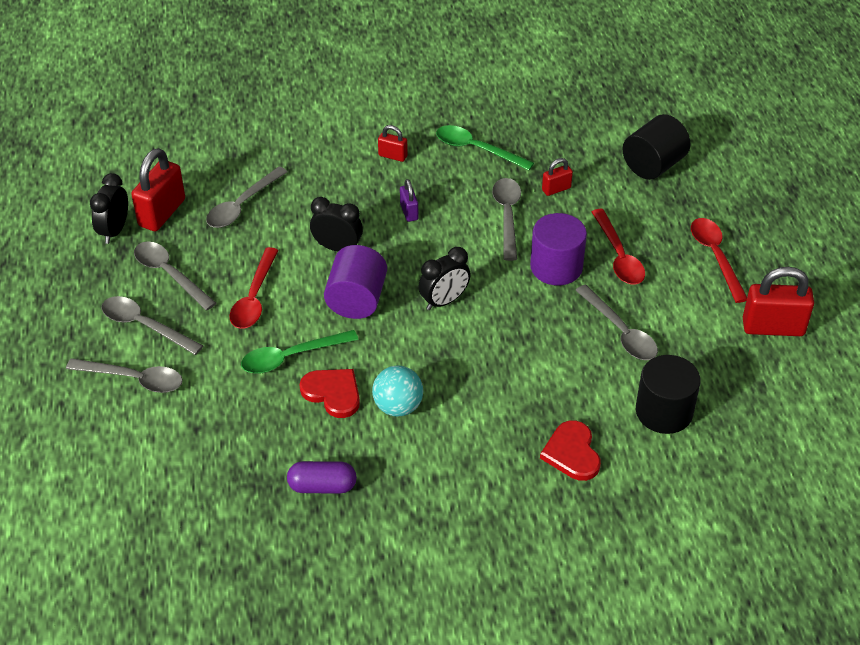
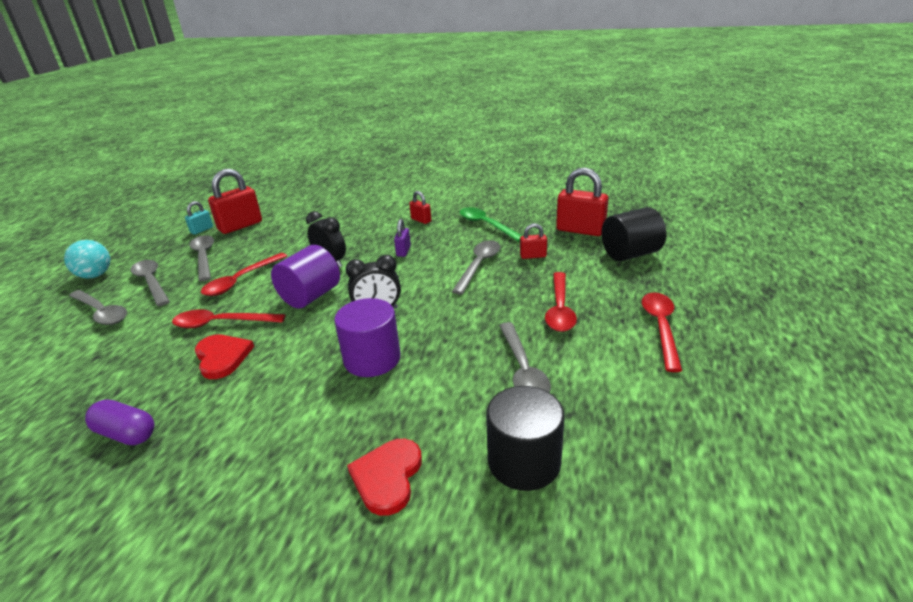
camera: 25 degrees right, 15 degrees down
(114, 231) = (202, 230): black clock -> turquoise padlock
(242, 205) = (293, 230): grey spoon -> none
(291, 357) = (221, 323): green spoon -> red spoon
(398, 406) = (262, 382): turquoise ball -> turquoise ball (95, 275)
(556, 267) = (495, 306): purple cylinder -> purple cylinder (372, 359)
(773, 327) = (704, 405): red padlock -> red padlock (580, 230)

